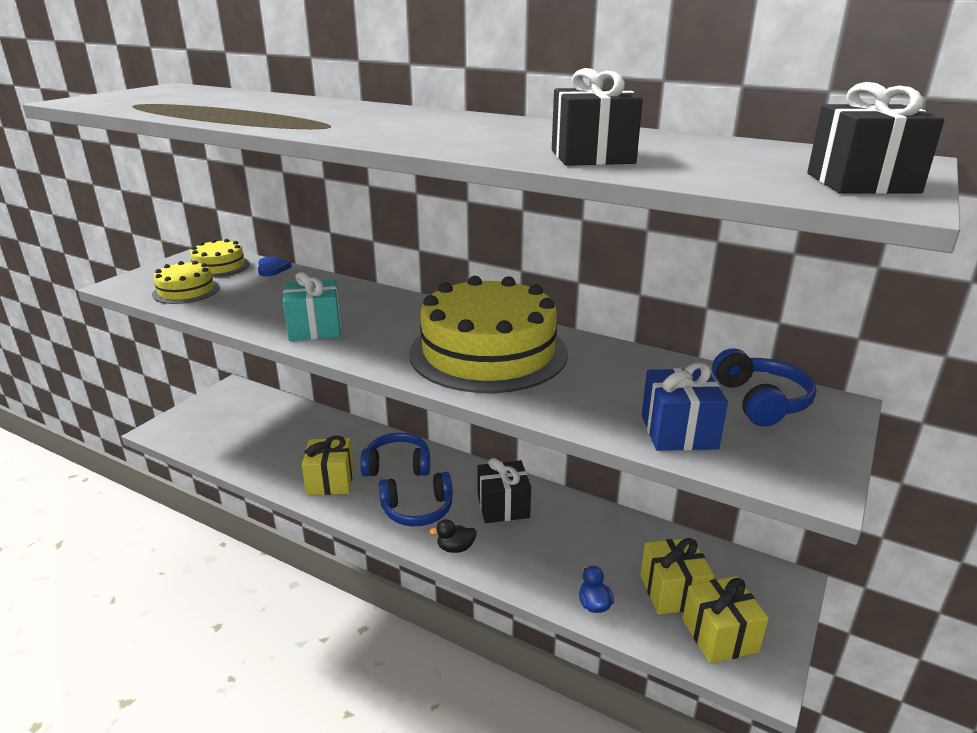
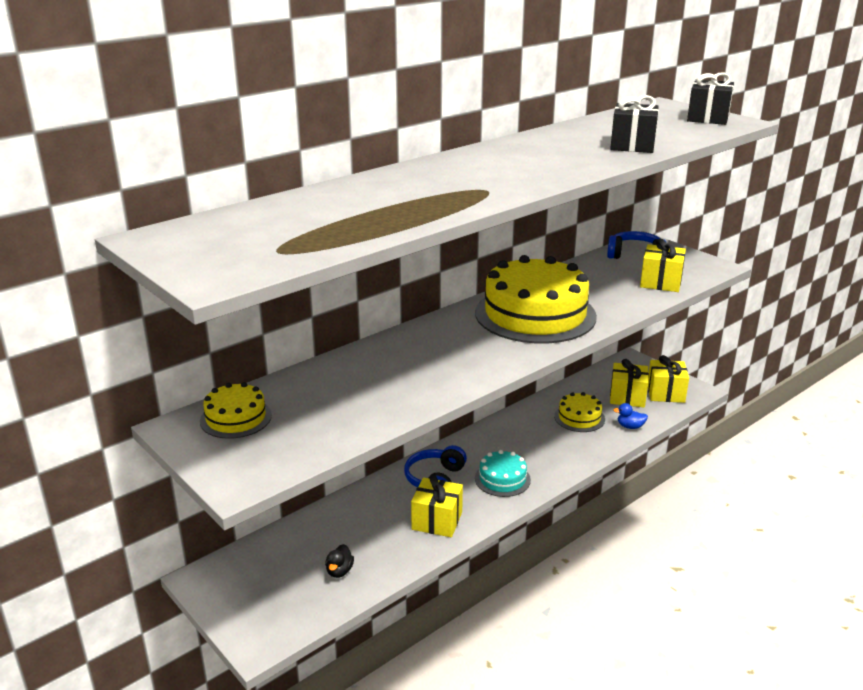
camera: 70 degrees left, 0 degrees up
(186, 291) = (298, 439): yellow cake -> yellow cake (579, 418)
(272, 269) = (275, 387): blue heart -> none
(315, 328) = (449, 375): turquoise gift -> none
(417, 510) = (502, 479): blue headphones -> turquoise cake
(455, 548) = (556, 469): black duck -> black duck (339, 571)
(503, 506) = (517, 438): black gift -> none
(678, 432) = (660, 282): blue gift -> yellow gift

